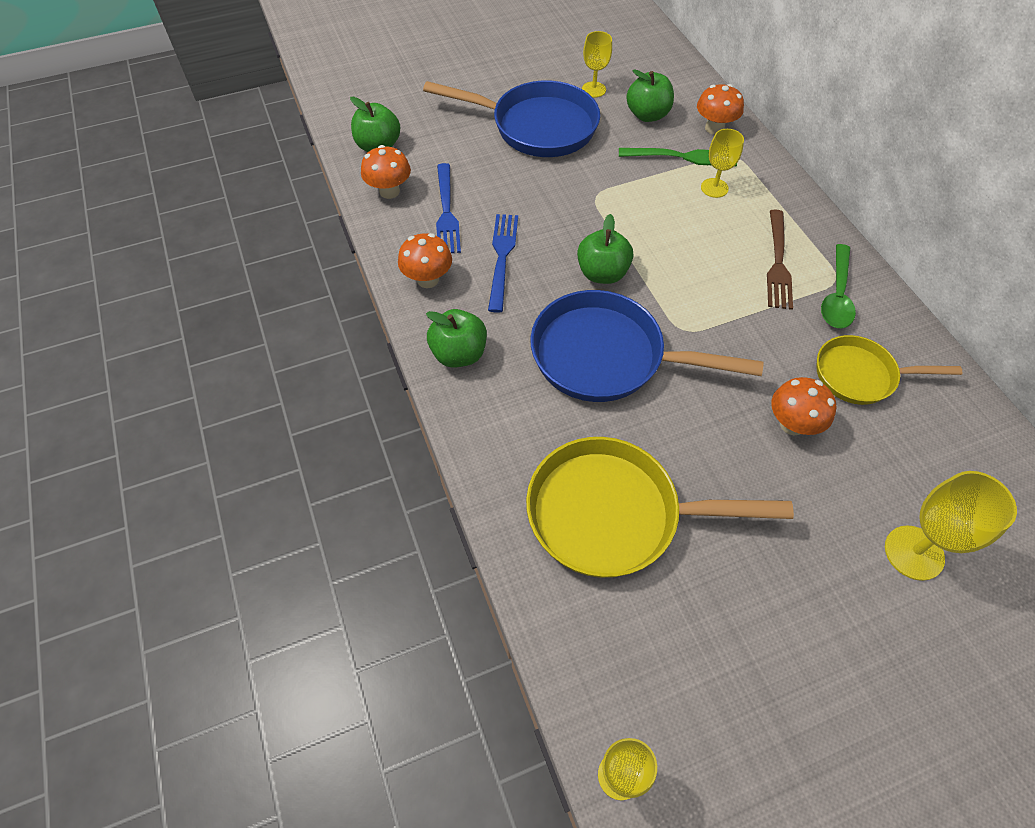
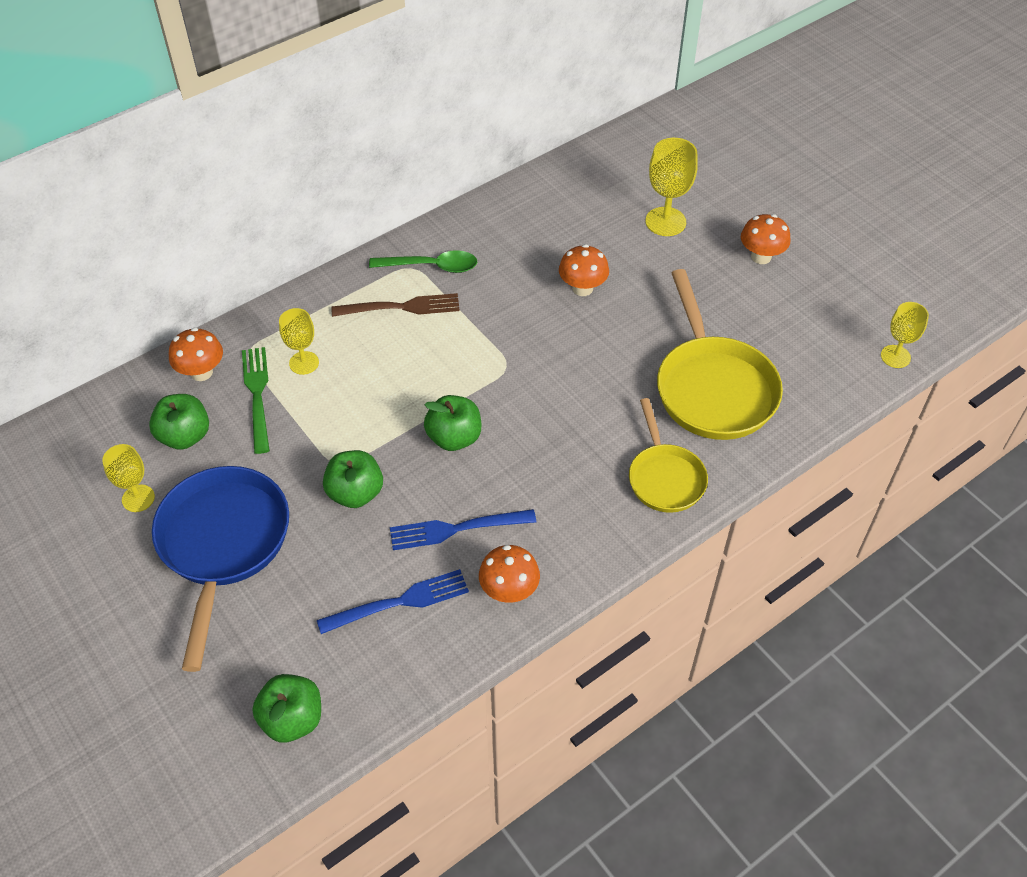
camera: 105 degrees left, 5 degrees down
(389, 191) = (377, 676): orange mushroom -> orange mushroom (761, 257)
(459, 354) = (597, 535): green apple -> green apple (355, 493)
(606, 356) = (557, 417): blue pan -> none
(860, 375) = (517, 250): yellow pan -> yellow pan (665, 478)

